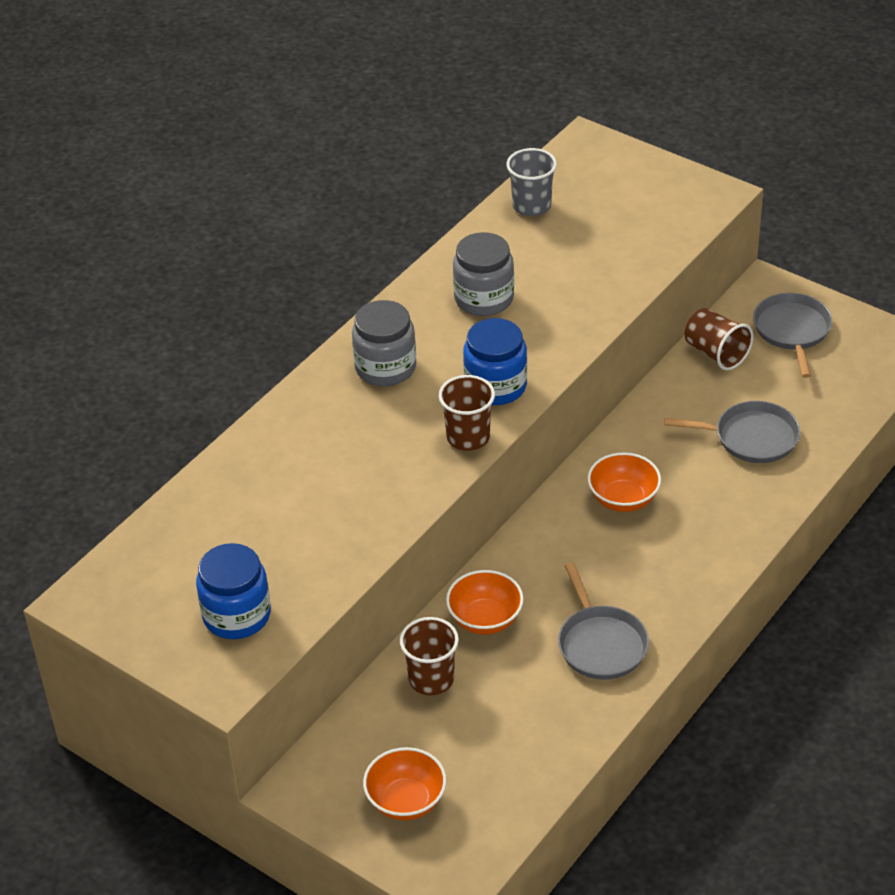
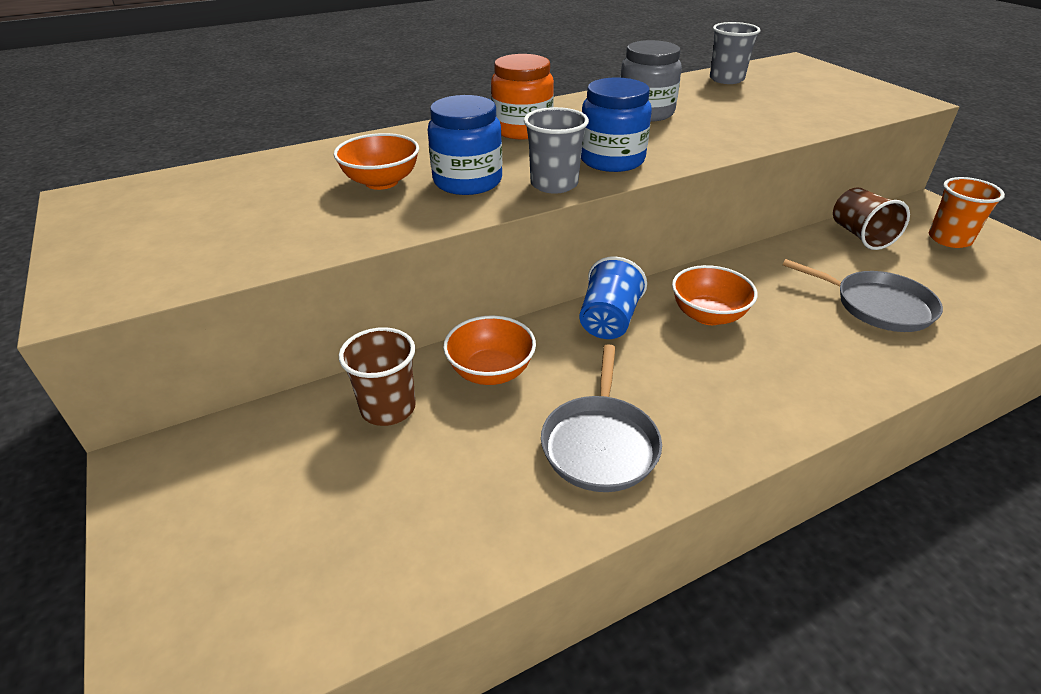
camera: 25 degrees right, 5 degrees down
(237, 615) = (184, 247): blue jar -> blue jar (467, 181)
(385, 368) = (522, 129): grey jar -> orange jar
(406, 801) = (233, 535): orange bowl -> orange bowl (381, 182)
(468, 437) = (554, 184): brown cup -> grey cup
(547, 536) = (608, 321): none -> blue cup
(792, 331) = (949, 239): grey pan -> orange cup

